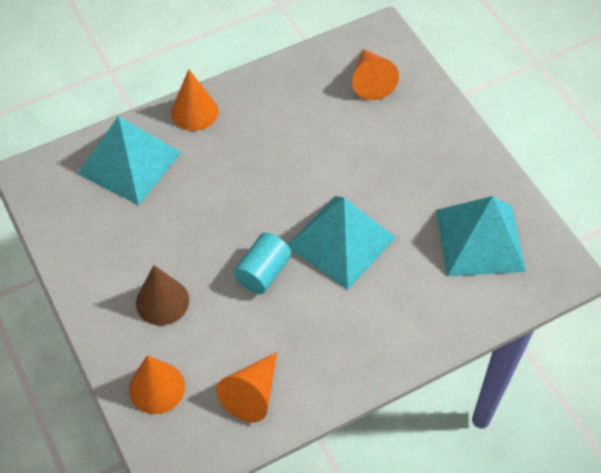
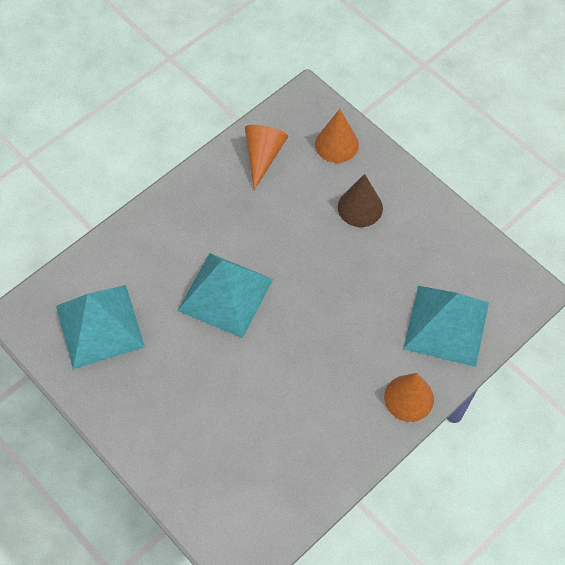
camera: 165 degrees right, 5 degrees up
(263, 272) = (285, 251): turquoise cylinder -> none
(371, 81) = (238, 484): orange cone -> none

